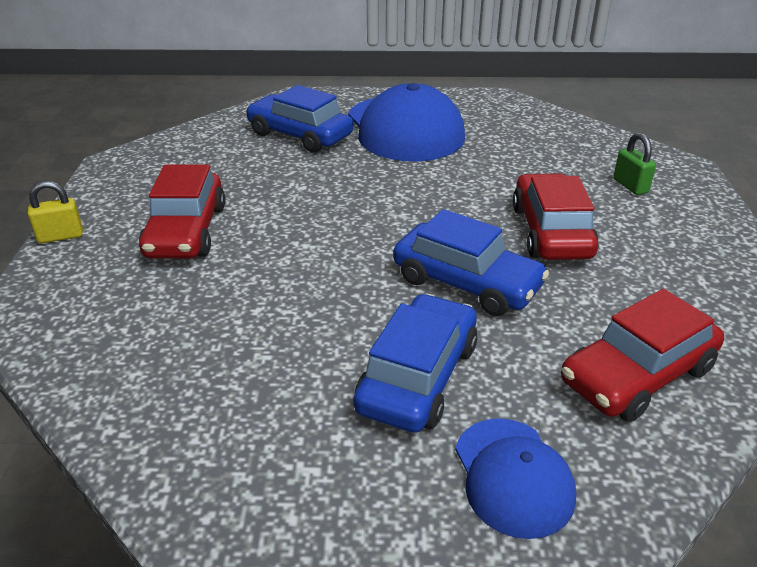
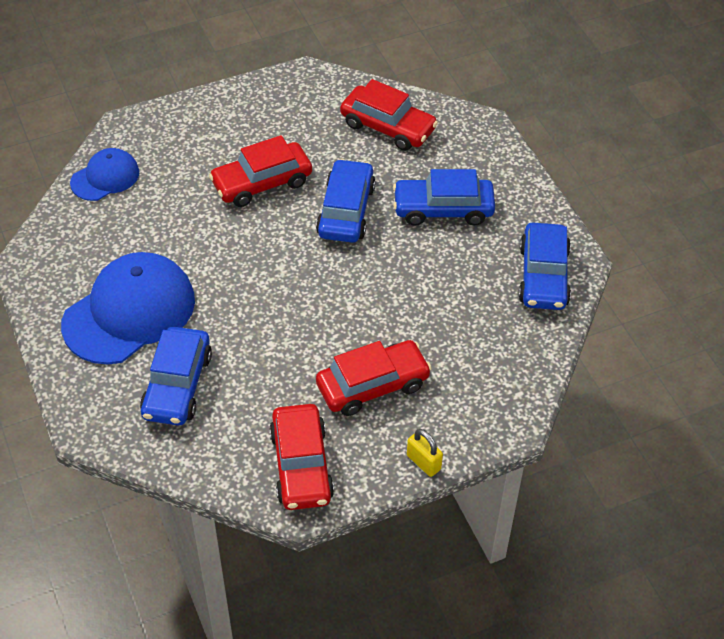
camera: 115 degrees left, 15 degrees up
(147, 172) = (301, 465): none -> red car
(200, 444) = (543, 276): none -> blue car
(513, 476) = (485, 159): blue cap -> blue cap (105, 177)
(630, 186) = (172, 152): green padlock -> none

